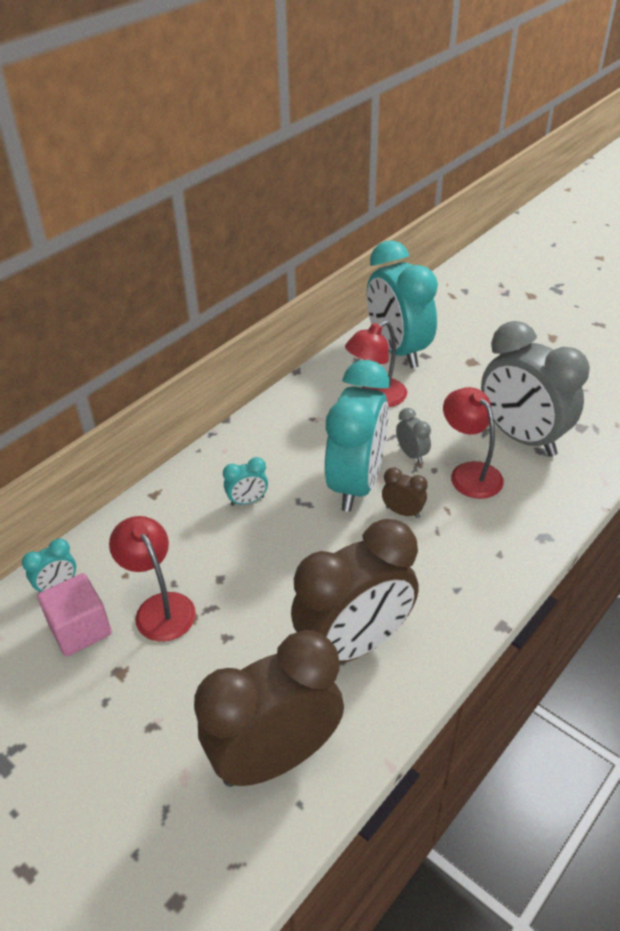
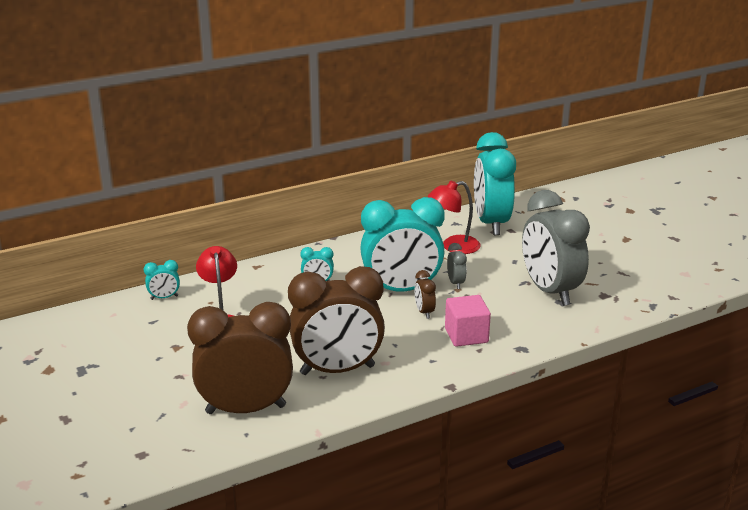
camera: 20 degrees right, 15 degrees down
(80, 629) = (165, 321): pink cube -> pink cube (466, 335)
(356, 484) = (401, 290): turquoise clock -> turquoise clock turned 45 degrees clockwise
(402, 512) = (424, 312): brown clock -> brown clock turned 150 degrees counterclockwise
(469, 473) = (492, 302): red lamp -> none

